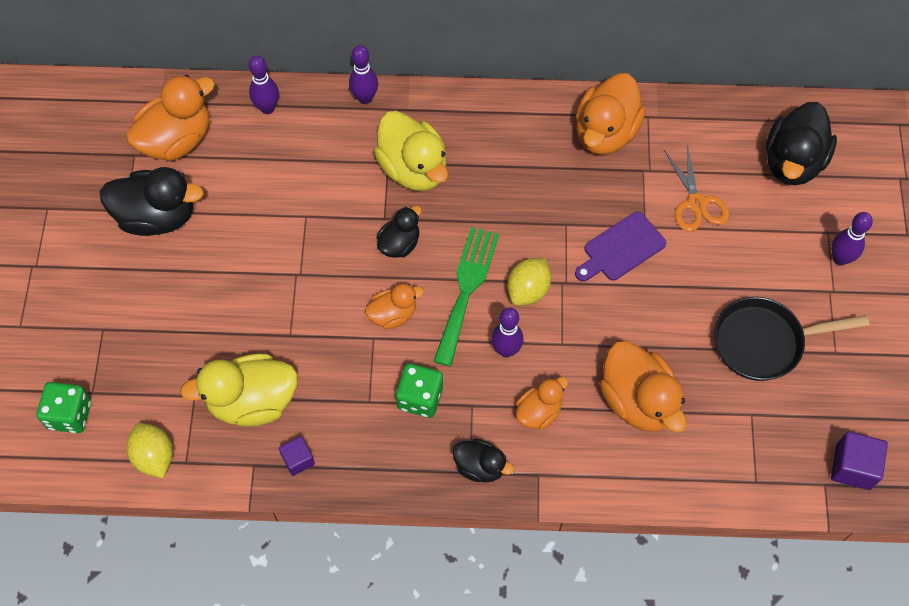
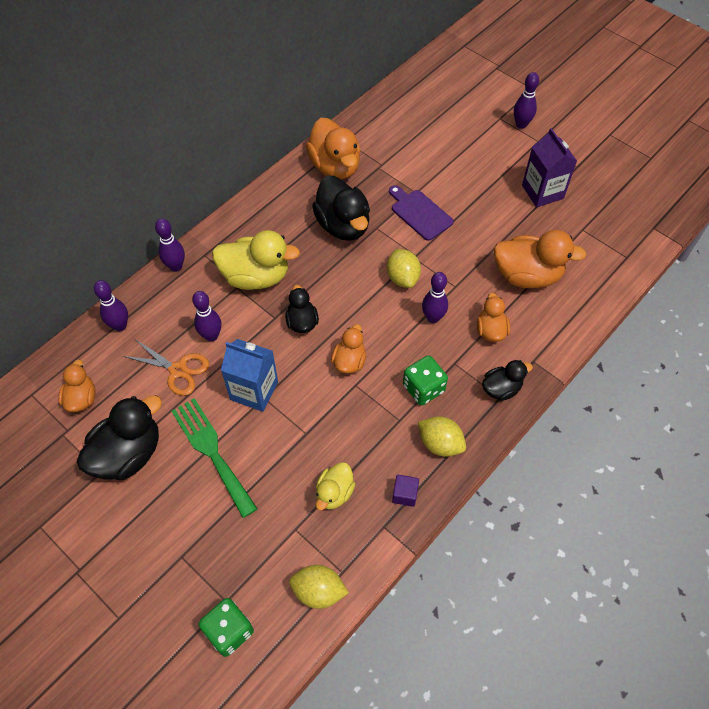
camera: 50 degrees left, 5 degrees down
(177, 140) = (81, 398): orange duck -> orange duck, size x0.57
(252, 401) = (334, 493): yellow duck -> yellow duck, size x0.57
(296, 261) = (254, 390): none -> blue carton
(320, 184) = (211, 336): none -> purple bowling pin
(374, 453) = (440, 443): none -> yellow lemon
(466, 289) = (370, 309): green fork -> green fork (212, 451)
(621, 248) = (419, 213): purple cutting board -> purple cutting board turned 135 degrees clockwise
(696, 203) = (425, 159): orange scissors -> orange scissors (178, 370)
(764, 342) = (542, 192): black pan -> purple carton
(792, 162) = (442, 101): black duck -> black duck (343, 225)
(853, 467) = (653, 208): purple cube -> none

